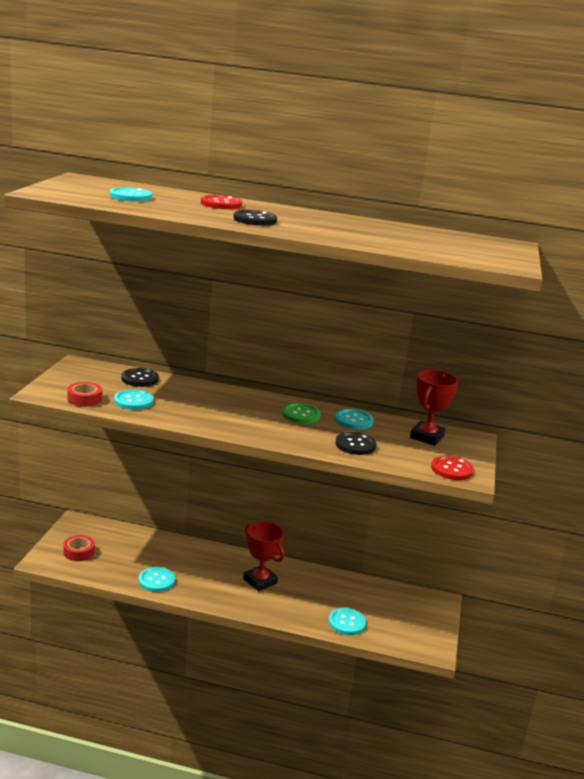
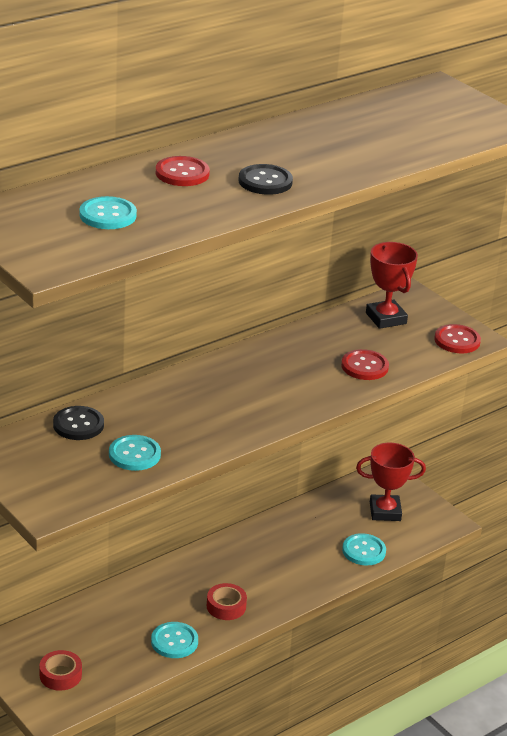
camera: 50 degrees left, 10 degrees up
(84, 399) = (95, 486): red tape -> red tape (226, 606)
(260, 581) = (247, 570): red trophy -> red trophy (385, 511)
(301, 415) = (272, 364): green button -> none
(353, 420) = (314, 340): turquoise button -> none
(355, 445) = (364, 366): black button -> red button

